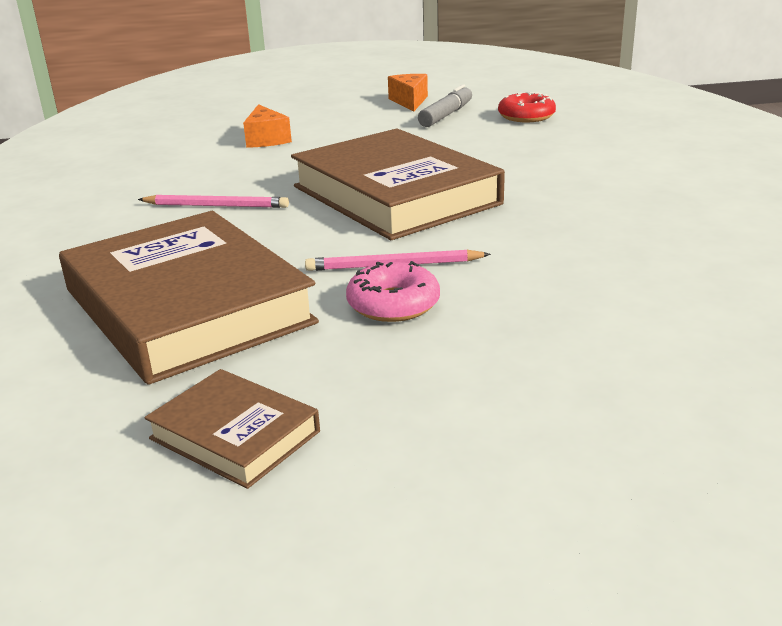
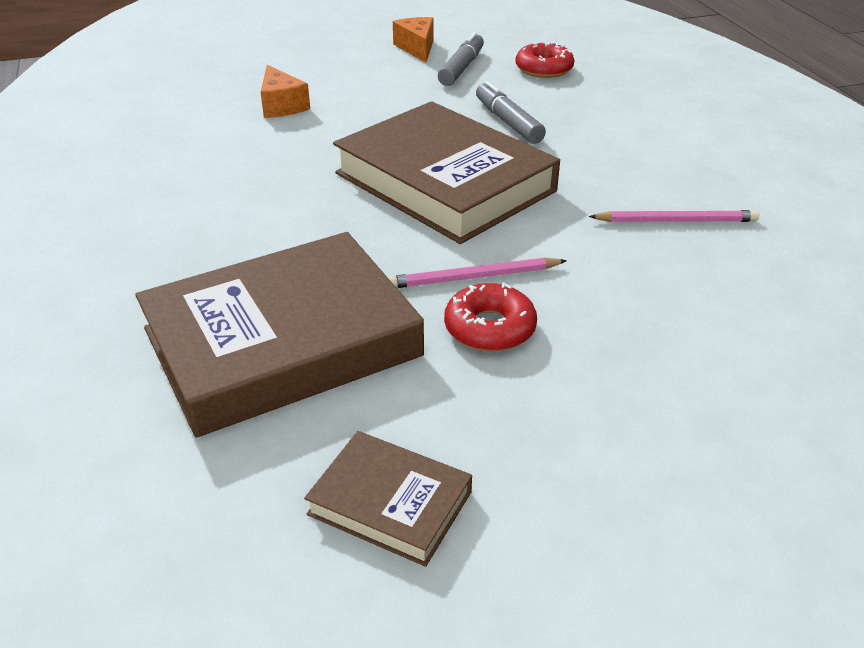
camera: 10 degrees left, 10 degrees up
(187, 306) = (282, 342): brown book -> brown book turned 75 degrees counterclockwise
(216, 206) = (261, 202): pink pencil -> pink pencil (676, 221)
(393, 304) = (489, 328): pink donut -> red donut
(475, 153) = (508, 122): none -> grey marker

